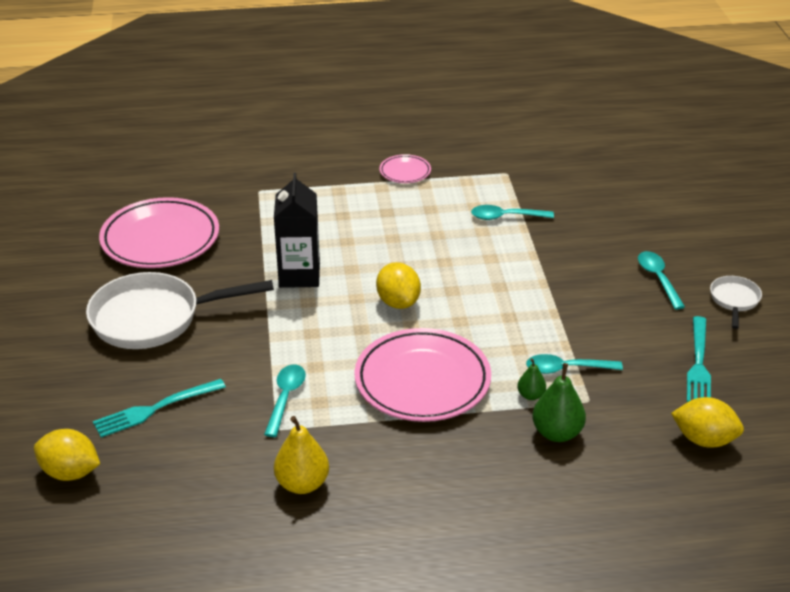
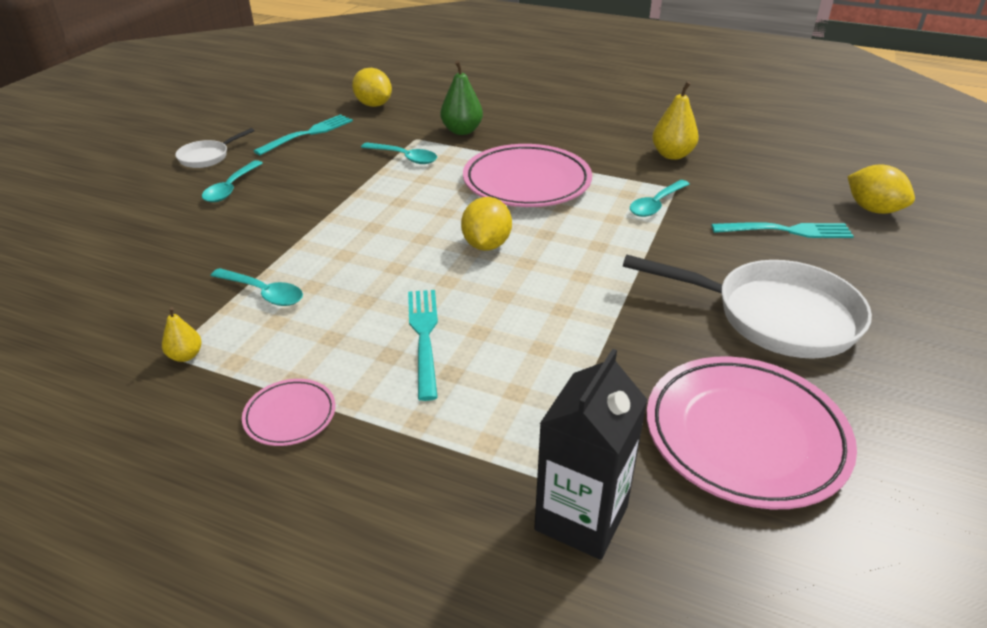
camera: 150 degrees left, 0 degrees up
(299, 275) = (570, 308): black carton -> black carton (581, 518)
(377, 227) = (424, 336): none -> turquoise fork
(496, 175) = (185, 356): none -> yellow pear
(531, 395) = (453, 152): green pear -> none

